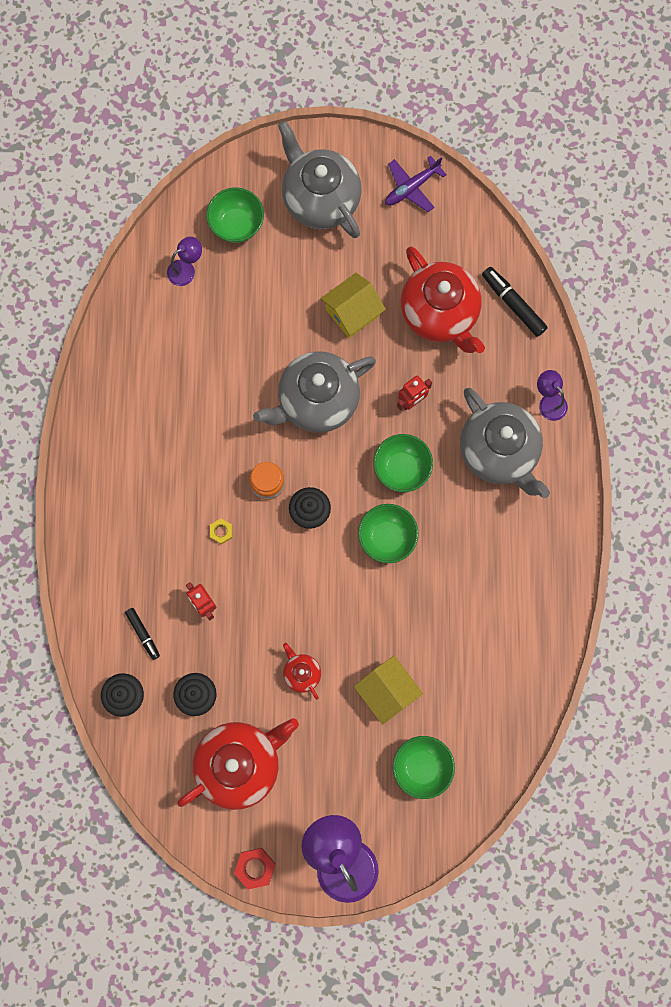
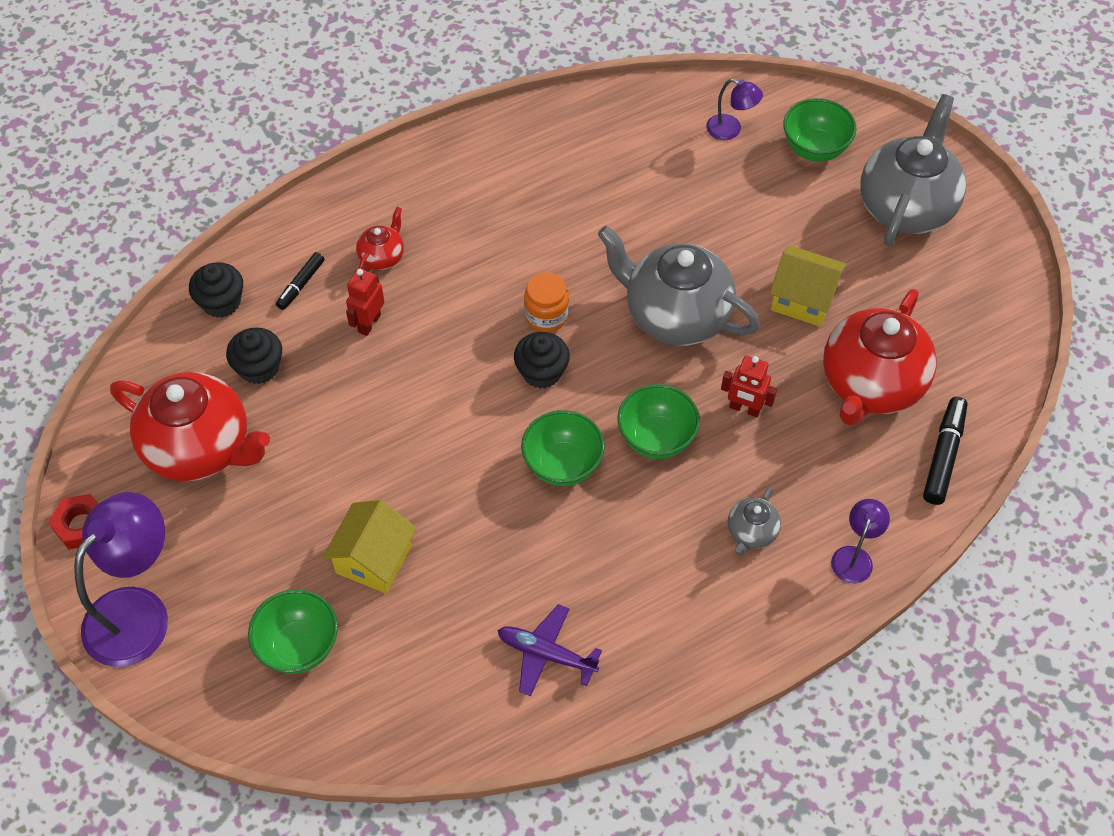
camera: 60 degrees right, 20 degrees down
(221, 532) = (462, 300): yellow nut -> none
(301, 673) = (344, 457): red teapot -> red teapot (382, 257)
(411, 187) = (993, 284): purple plane -> purple plane (546, 654)
(499, 452) = (751, 533): grey teapot -> grey teapot, size x0.45

